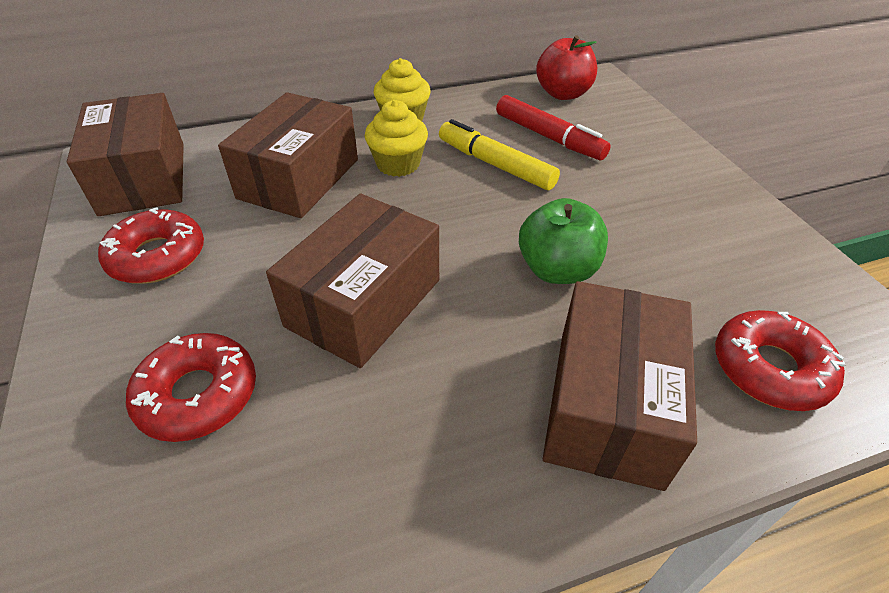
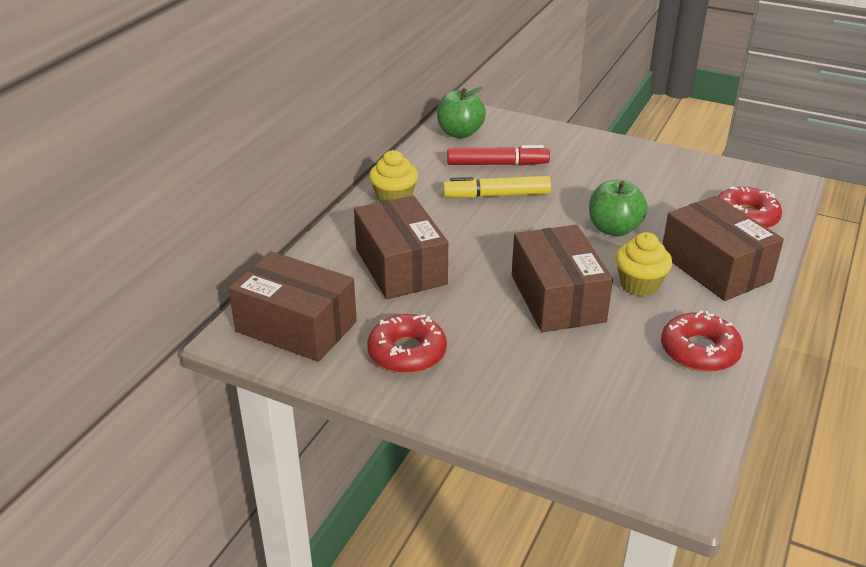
camera: 45 degrees left, 10 degrees down
(198, 395) = (559, 381): red donut -> red donut (699, 351)
(398, 164) = (443, 225): yellow cupcake -> yellow cupcake (639, 285)
(563, 94) = (460, 133): red apple -> green apple

